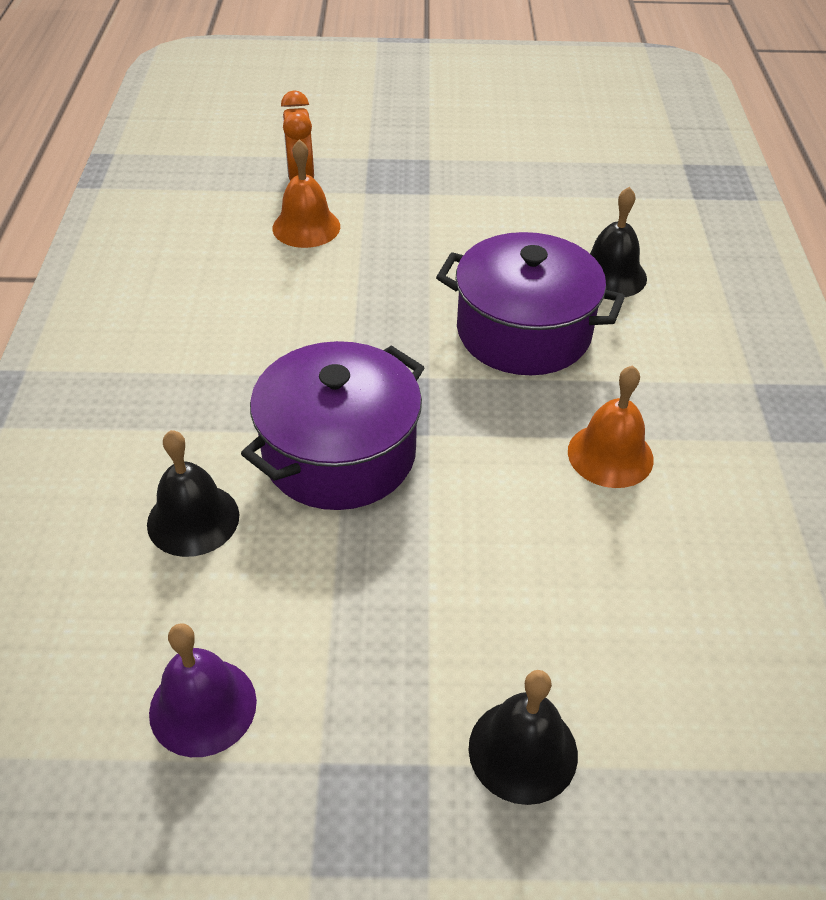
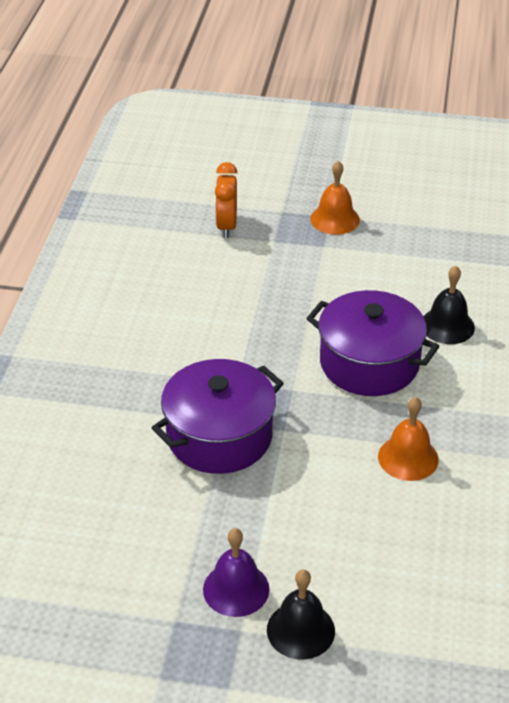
camera: 10 degrees right, 5 degrees down
(193, 519) = (115, 468): black bell -> none
(203, 706) = (108, 581): purple bell -> purple bell (236, 589)
(306, 227) = (224, 266): orange bell -> orange bell (335, 219)

